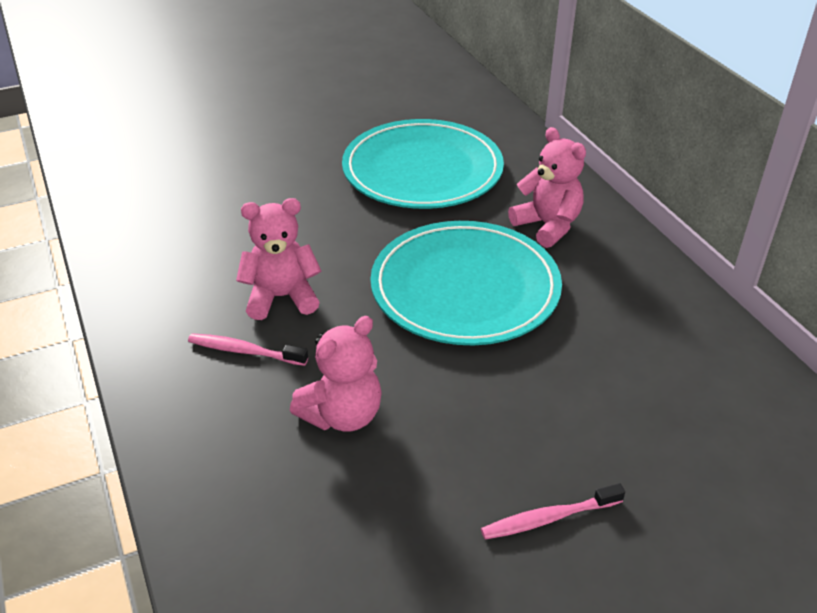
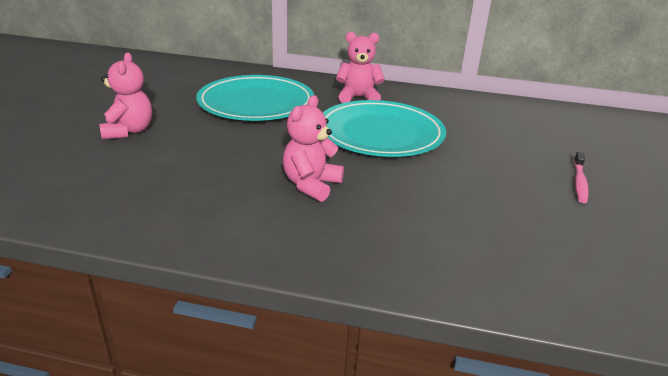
camera: 55 degrees left, 10 degrees down
(245, 351) = (350, 217): pink toothbrush -> none
(342, 415) = (450, 206): pink teddy bear -> pink teddy bear (128, 131)

